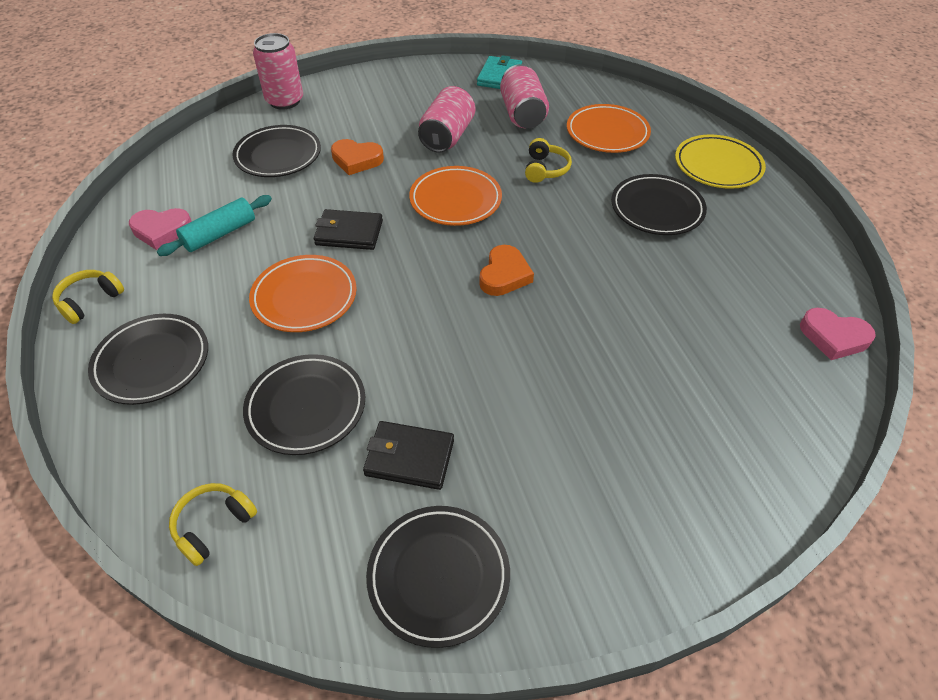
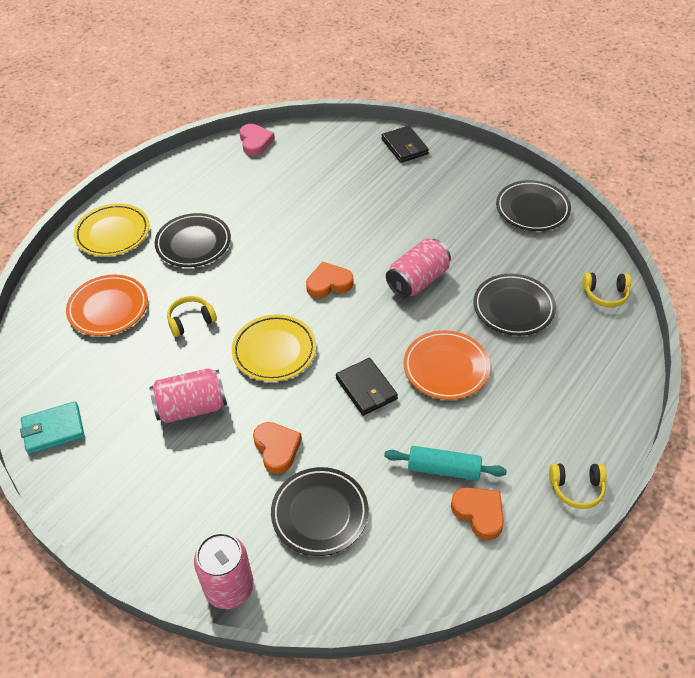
camera: 125 degrees left, 0 degrees up
(152, 362) = (570, 403): black plate -> none
(162, 231) = (479, 513): pink heart -> orange heart
(409, 457) = (493, 250): black wallet -> black wallet (404, 146)
(455, 200) = (274, 351): orange plate -> yellow plate
(522, 114) = (115, 376): pink can -> pink can (417, 280)

